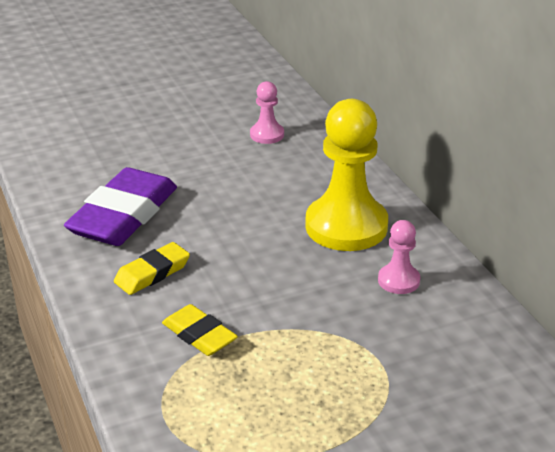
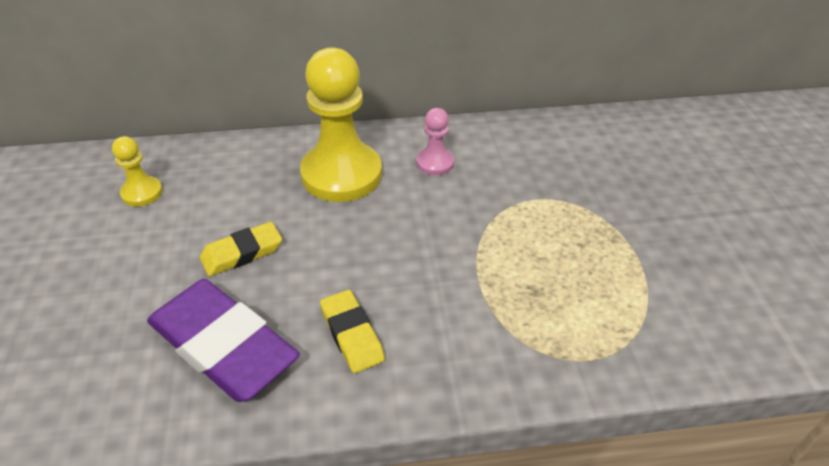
camera: 75 degrees left, 10 degrees up
(199, 335) = (470, 311): yellow eraser -> yellow eraser (242, 253)
(267, 135) = (142, 193): pink pawn -> yellow pawn

